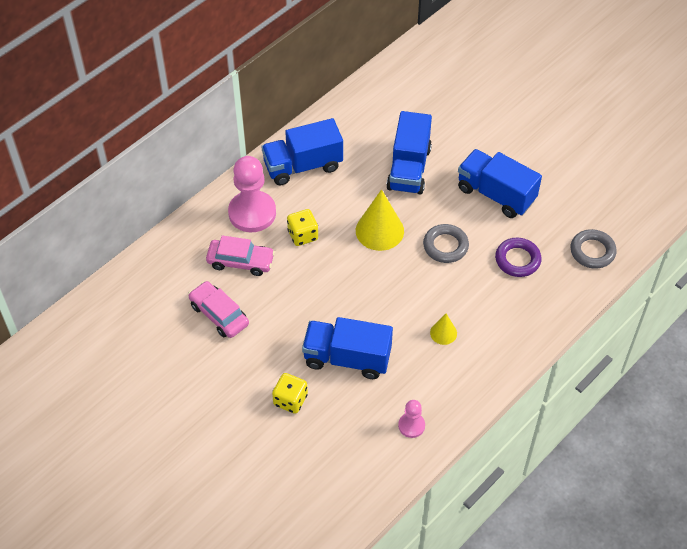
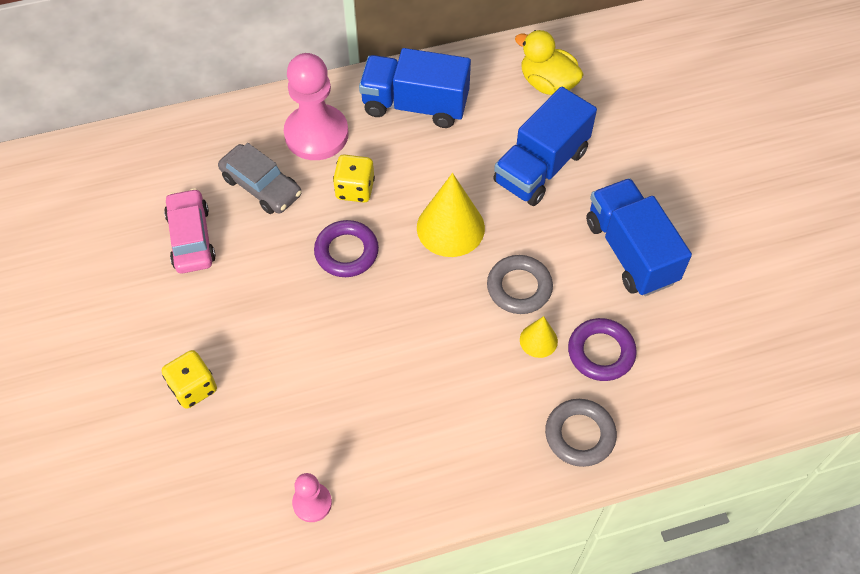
camera: 30 degrees right, 5 degrees up
(240, 261) = (261, 186): pink car -> grey car
(326, 275) = (346, 252): none -> purple ring
(347, 358) = (297, 370): blue truck -> none
(377, 115) = (547, 83): none -> yellow duck
(443, 333) = (438, 400): yellow cone -> yellow cone (538, 340)
(592, 251) = (711, 392): grey ring -> grey ring (579, 435)

